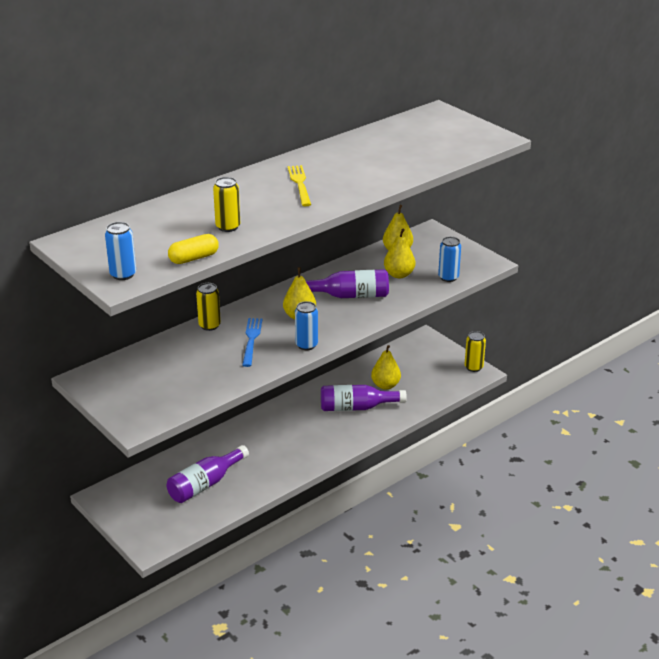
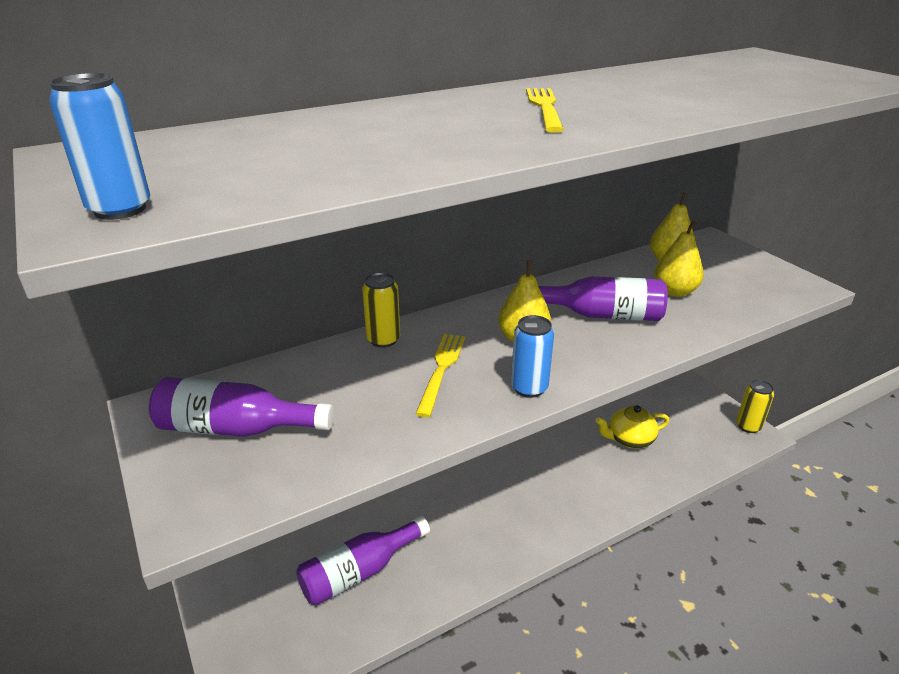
camera: 10 degrees right, 0 degrees up
(194, 258) = (295, 192): yellow capsule -> none
(228, 227) = (394, 150): yellow can -> none
(251, 340) = (441, 369): blue fork -> yellow fork
(356, 407) = (589, 468): purple bottle -> purple bottle (235, 428)
(385, 385) = (629, 439): yellow pear -> yellow teapot
(448, 277) = (751, 302): blue can -> none

